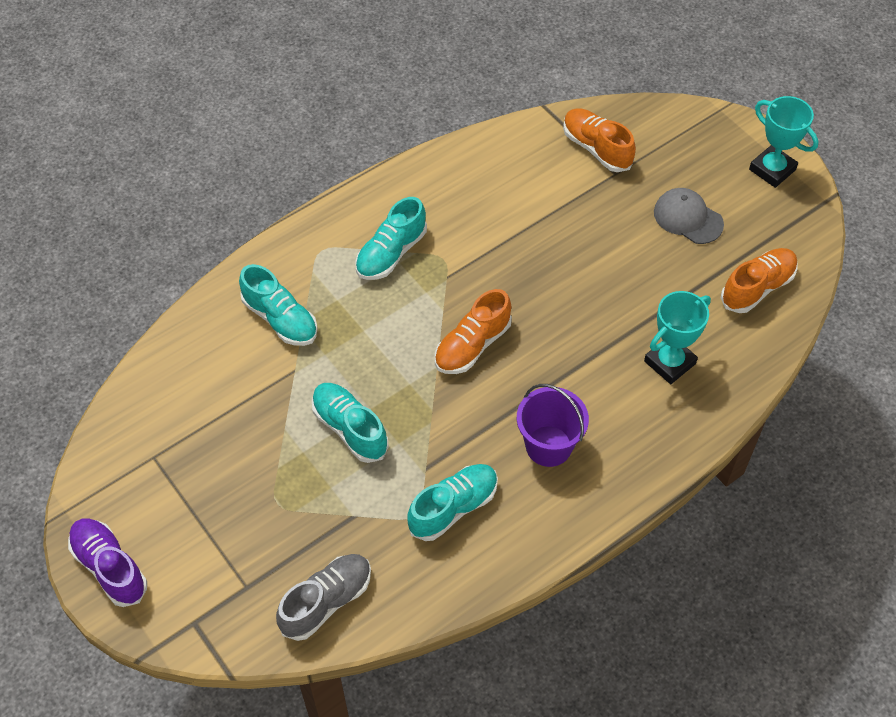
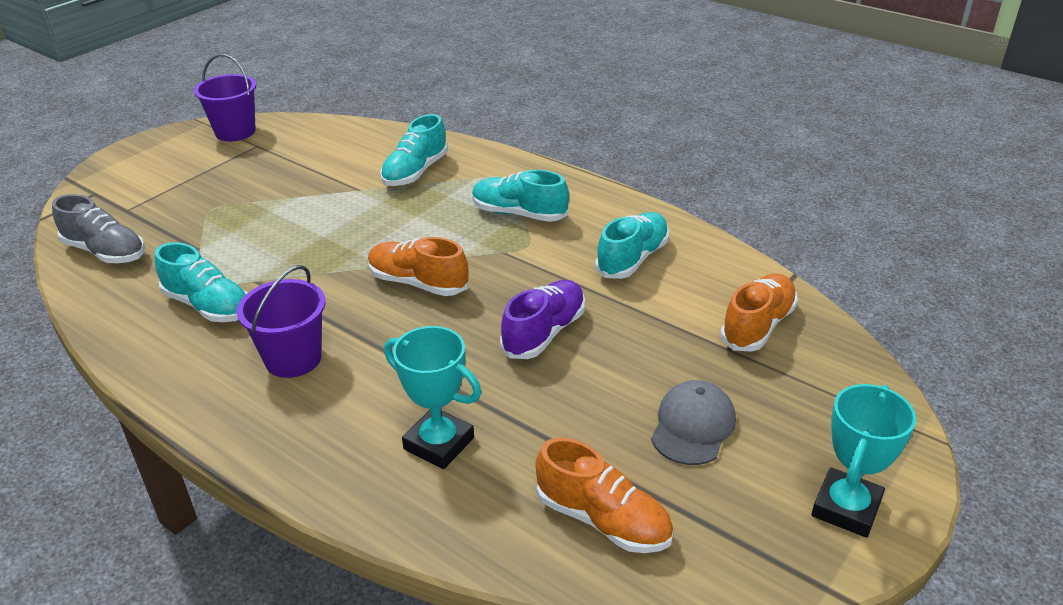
camera: 75 degrees right, 20 degrees down
(108, 477) = (235, 132): none -> purple bucket
(110, 567) = (151, 149): purple shoe -> purple shoe (544, 333)
(350, 429) = (298, 229): turquoise shoe -> turquoise shoe (632, 259)

